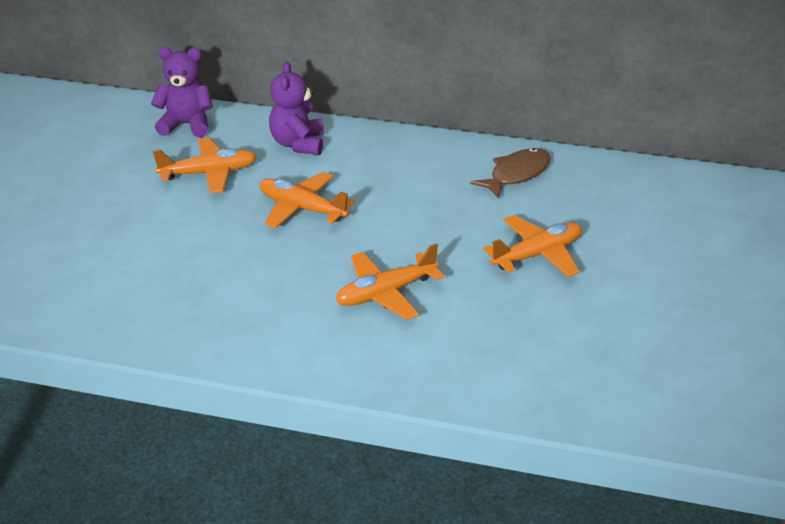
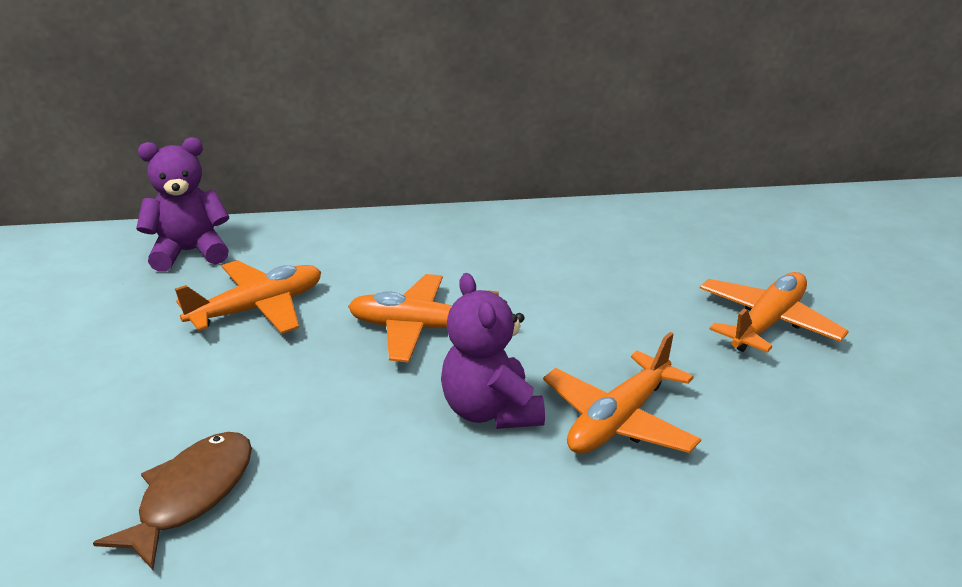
camera: 20 degrees left, 5 degrees down
(298, 144) = (361, 248): purple teddy bear -> purple teddy bear (490, 411)
(516, 174) = (660, 233): brown fish -> brown fish (191, 496)

